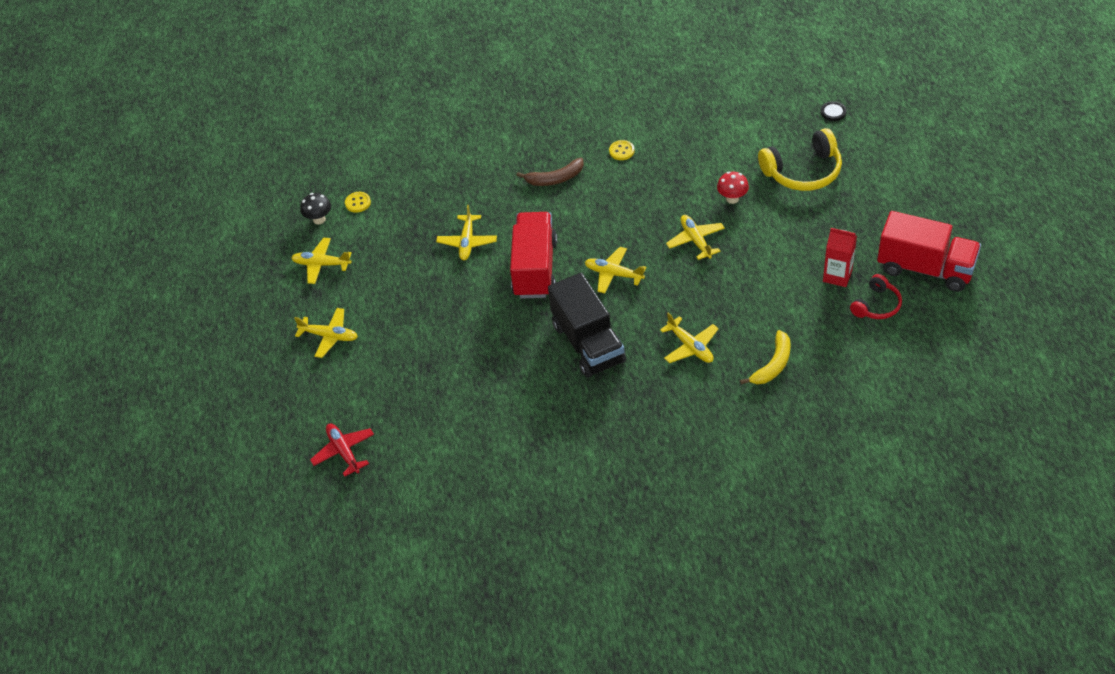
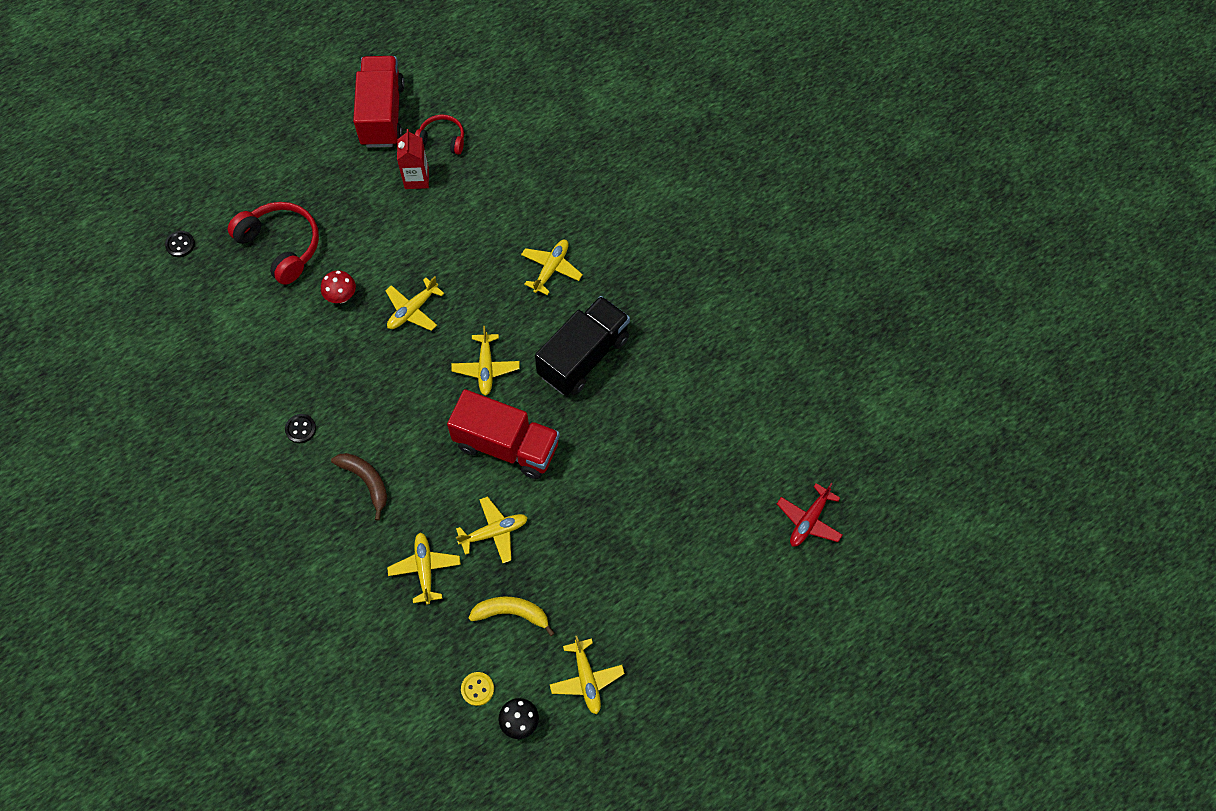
camera: 120 degrees left, 15 degrees up
(329, 336) = (680, 613): yellow plane -> yellow plane (425, 569)
(535, 269) = (506, 445): red truck -> red truck turned 135 degrees counterclockwise
(621, 151) = (300, 429): yellow button -> black button
(773, 365) = (545, 198): yellow banana -> yellow banana (512, 613)
(803, 172) = (281, 245): yellow headphones -> red headphones

